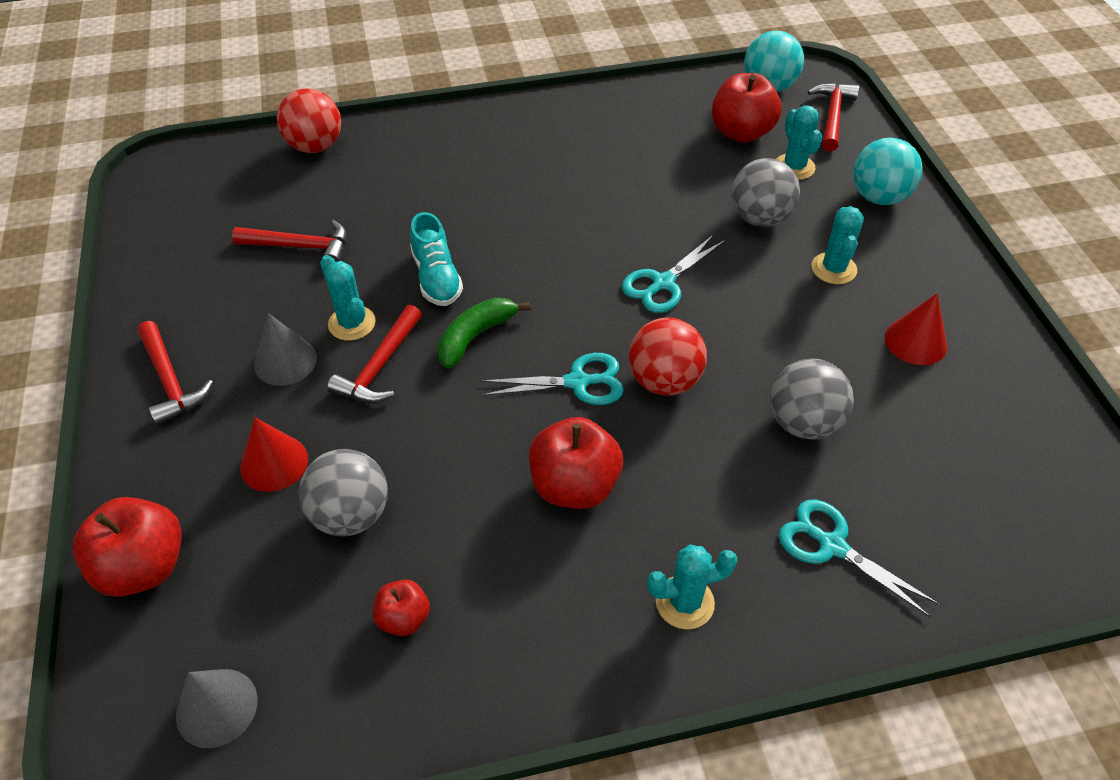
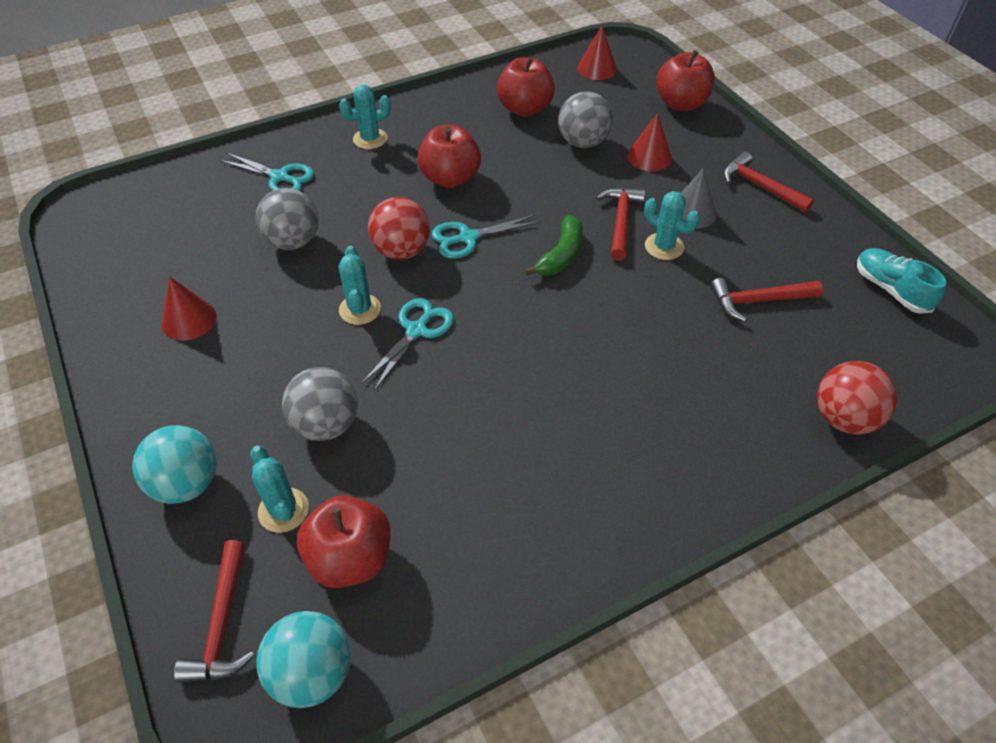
camera: 165 degrees right, 0 degrees up
(216, 707) = (597, 68): grey cone -> red cone
(404, 618) = (525, 109): red apple -> red apple, size x1.82
(436, 278) = (620, 296): turquoise shoe -> turquoise shoe (890, 289)
(834, 269) = (252, 378): turquoise cactus -> turquoise cactus (360, 309)

